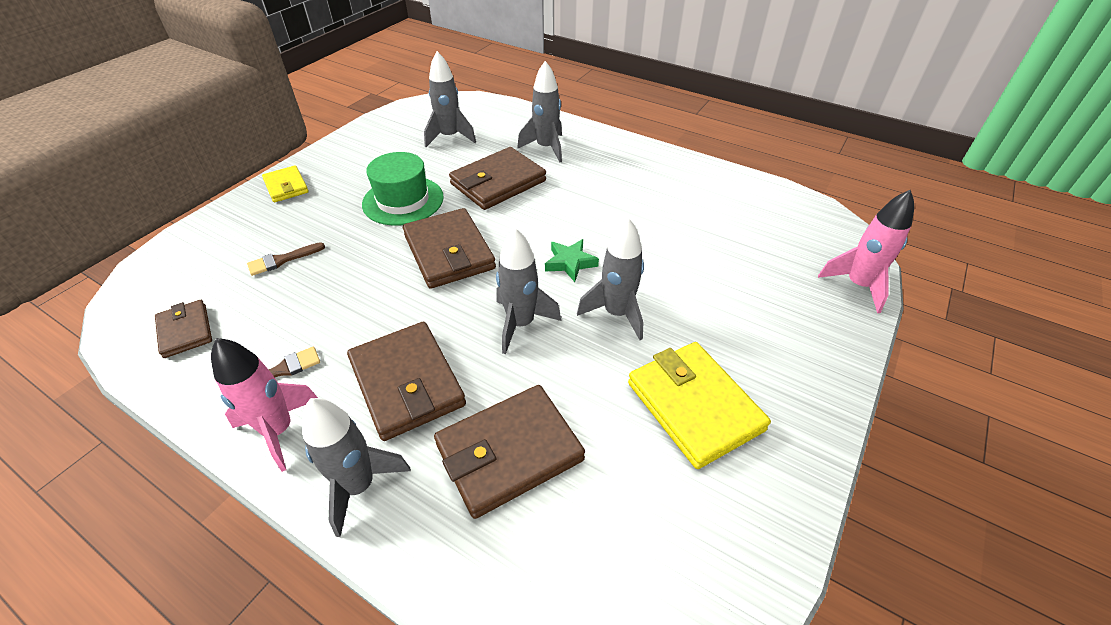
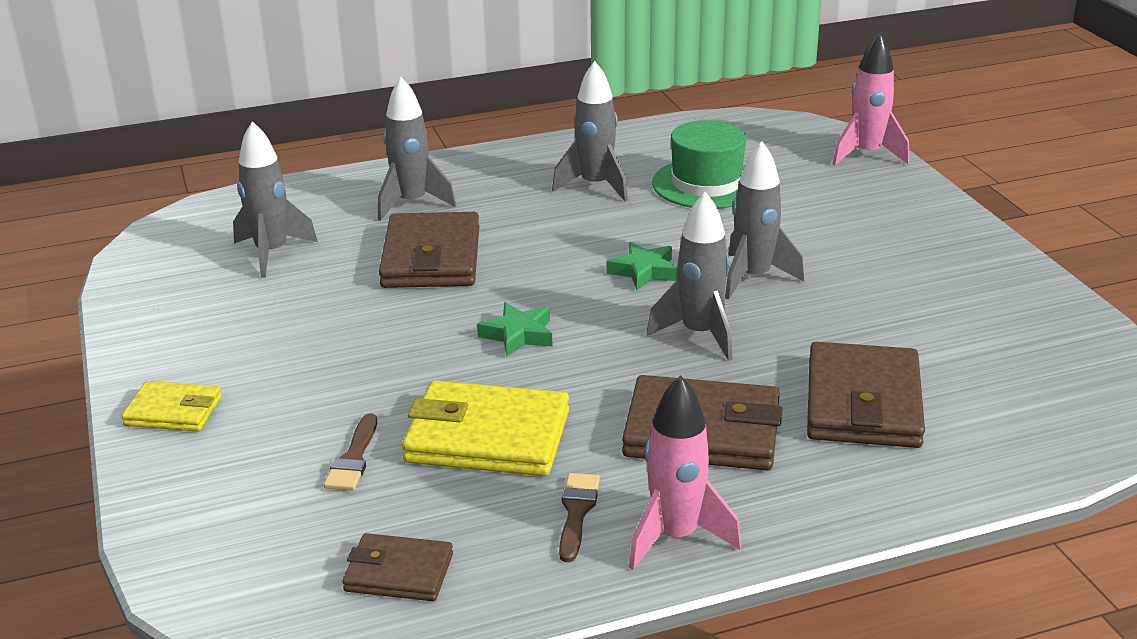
camera: 50 degrees left, 15 degrees down
(359, 486) = (813, 503): grey rocket -> grey rocket (595, 186)
(403, 200) = (363, 332): green hat -> green hat (706, 184)
(449, 252) = (518, 335): brown wallet -> green star
(694, 406) = (913, 290): yellow wallet -> yellow wallet (487, 437)

